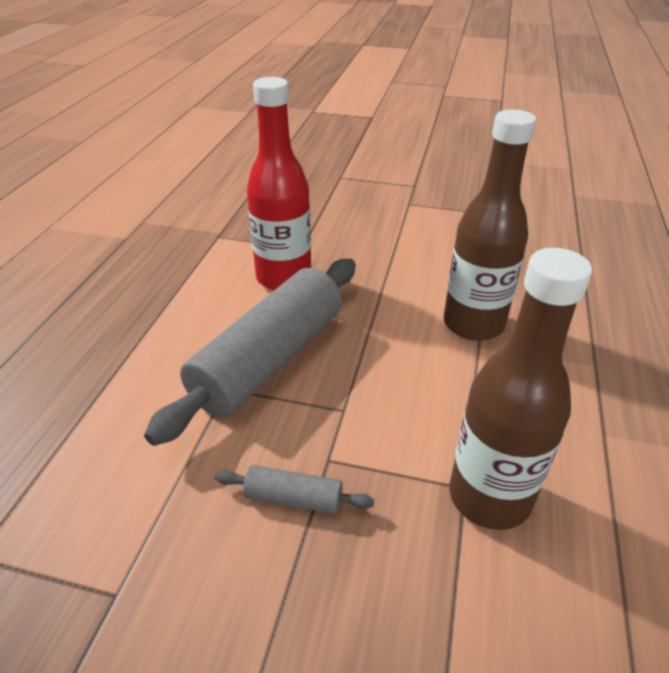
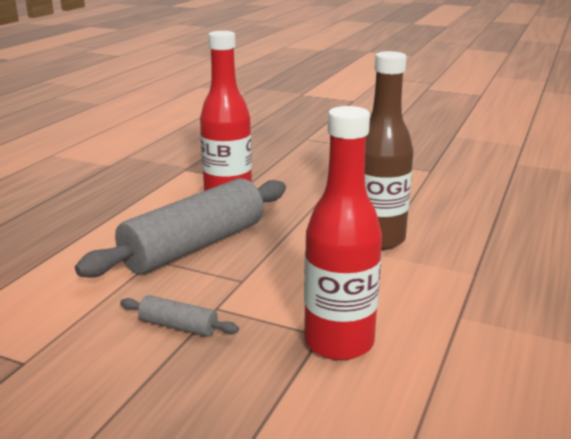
camera: 10 degrees right, 15 degrees down
(489, 497) = (339, 342): brown bottle -> red bottle

